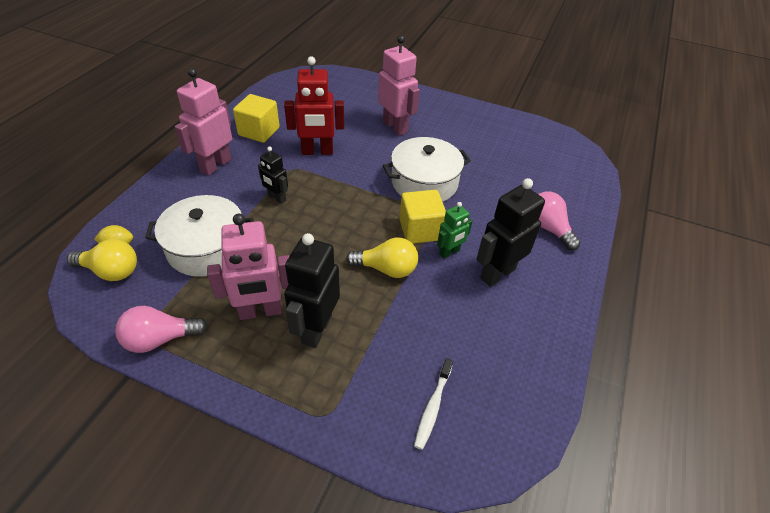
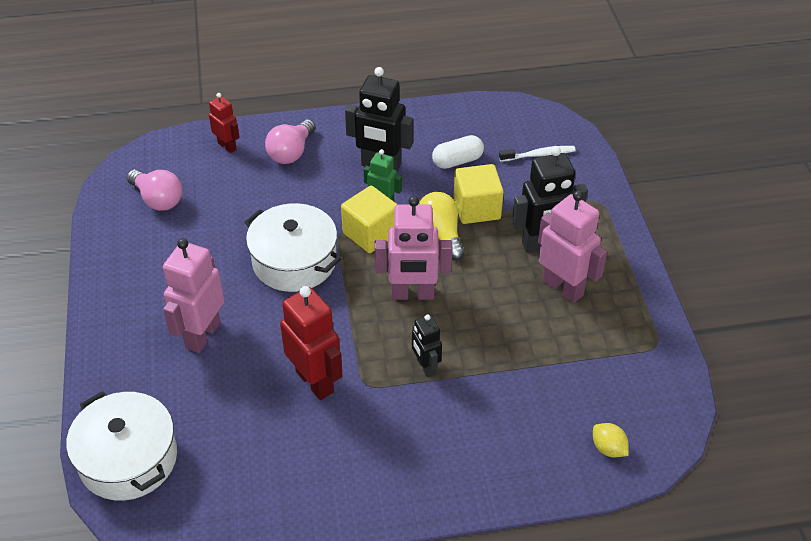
camera: 120 degrees left, 0 degrees up
(111, 271) = (636, 426): yellow light bulb -> none
(160, 339) = (649, 332): pink light bulb -> pink light bulb (158, 199)
(207, 248) = (540, 374): white pot -> white pot (128, 459)
(215, 165) = (424, 464): pink robot -> pink robot (412, 294)
(259, 131) = (323, 469): yellow cube -> yellow cube (477, 208)
(276, 198) = (425, 367): black robot -> black robot turned 150 degrees clockwise
(468, 330) = (457, 161): none -> white capsule
(576, 198) = (227, 146): none -> red robot

